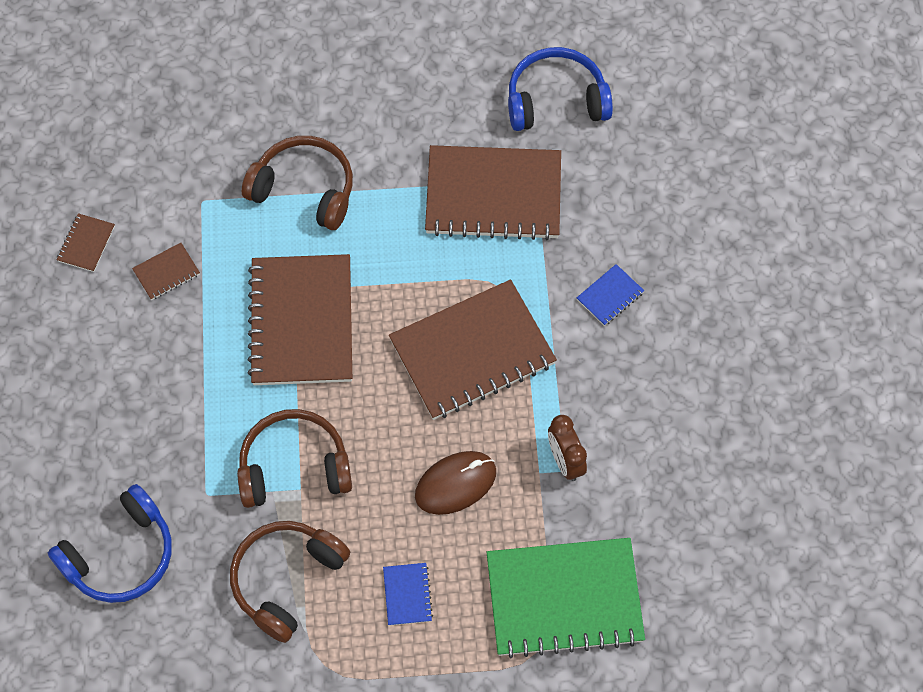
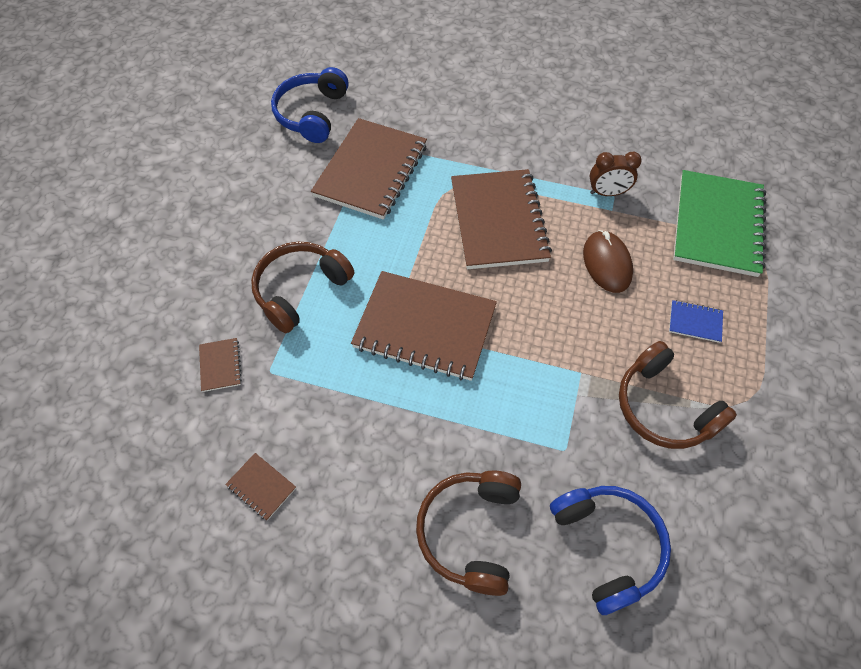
camera: 70 degrees left, 5 degrees down
(166, 272) = (327, 422): brown notebook -> brown notebook (220, 365)
(294, 467) = (559, 371): brown headphones -> brown headphones (470, 532)
(610, 296) = (484, 131): blue notebook -> none

